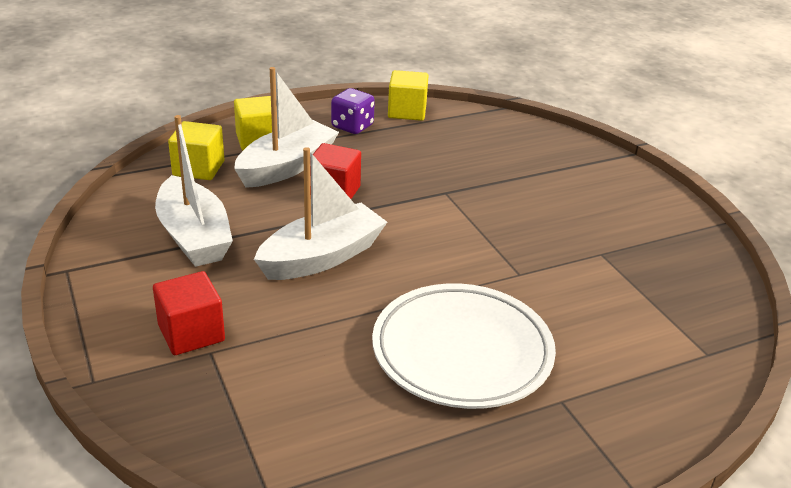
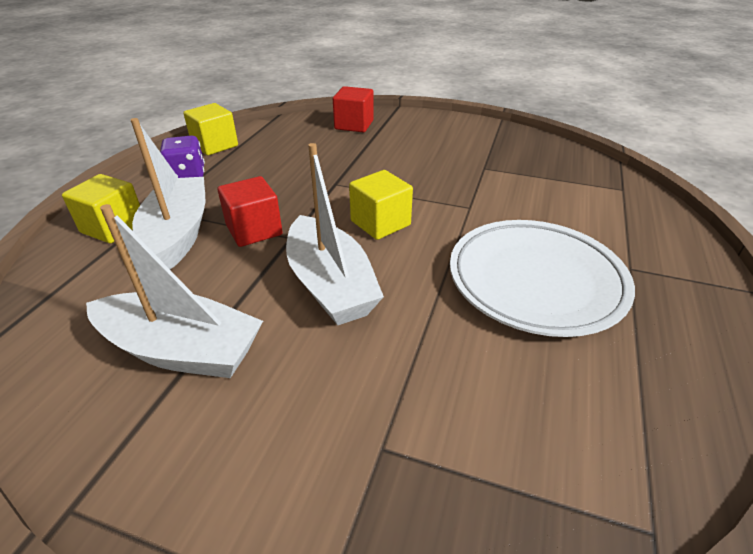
camera: 45 degrees left, 5 degrees up
(191, 333) = (335, 447): red cube -> red cube (354, 125)
(198, 168) = (85, 285): yellow cube -> yellow cube (380, 223)
(322, 257) = (330, 285): white boat -> white boat turned 150 degrees clockwise

